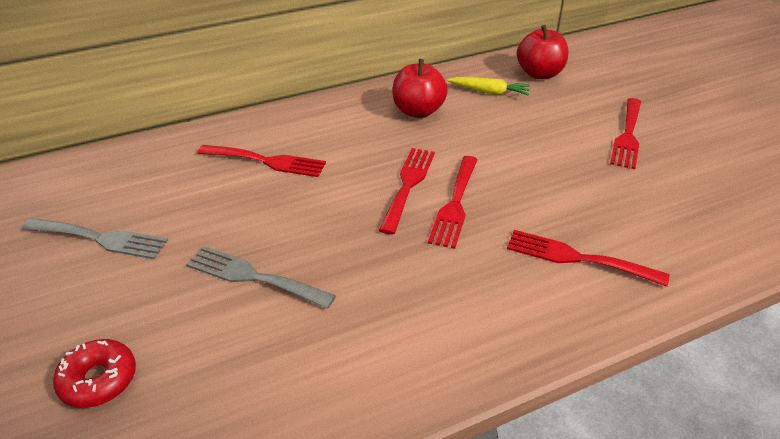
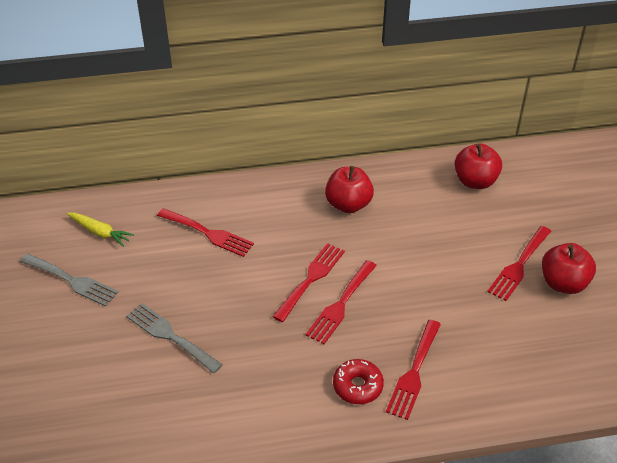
camera: 15 degrees right, 5 degrees up
(99, 380) = (53, 391): red donut -> red donut (357, 386)
(489, 92) = (419, 194): yellow carrot -> yellow carrot (100, 232)
(577, 258) = (414, 373): red fork -> red fork turned 105 degrees counterclockwise
(682, 143) = (563, 283): none -> red apple

